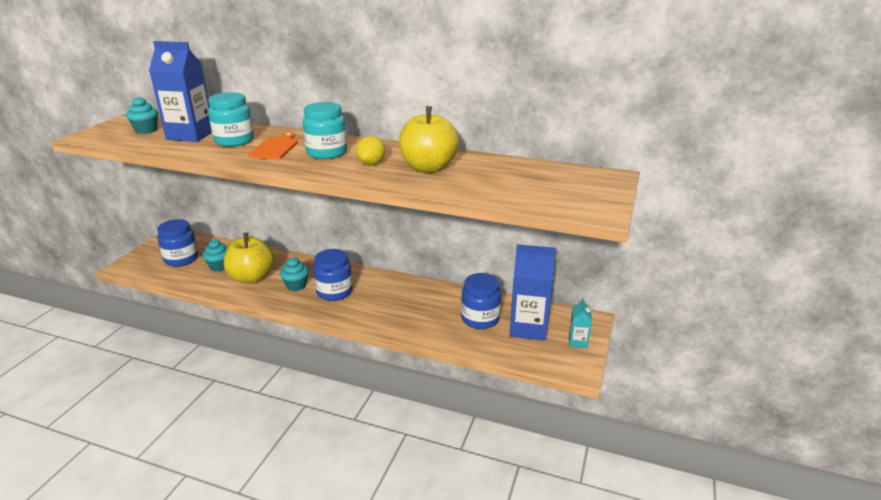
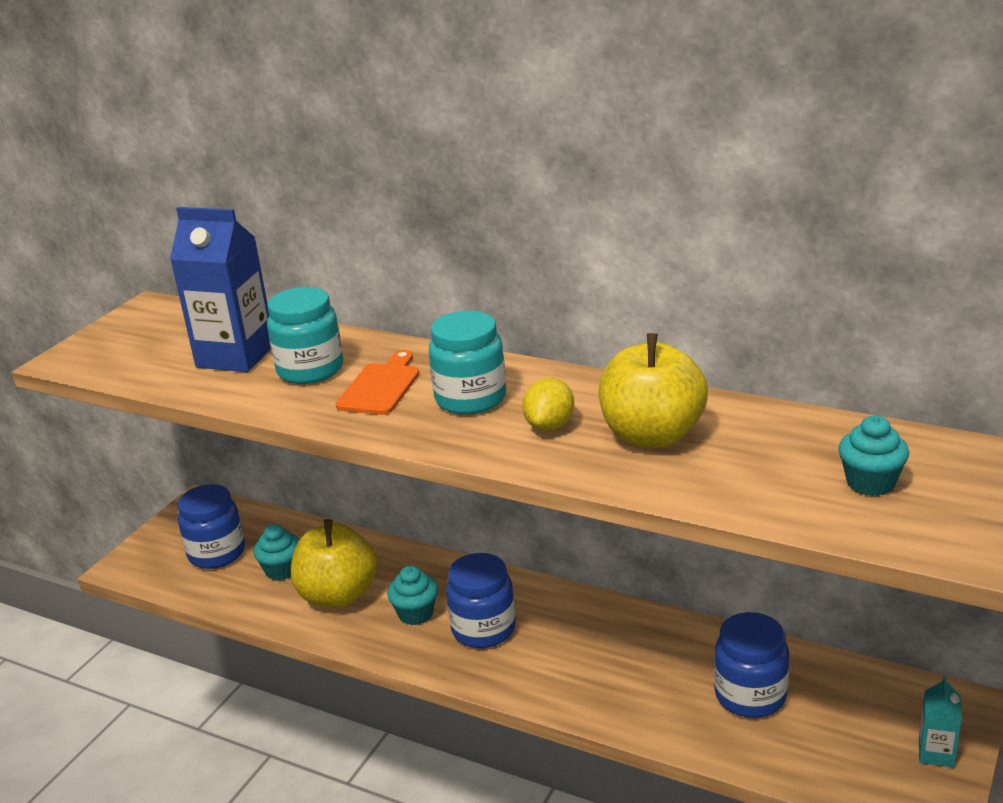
camera: 10 degrees right, 0 degrees up
(146, 130) = (162, 345): turquoise cupcake -> turquoise cupcake (870, 483)
(528, 328) = (841, 718): blue carton -> none

